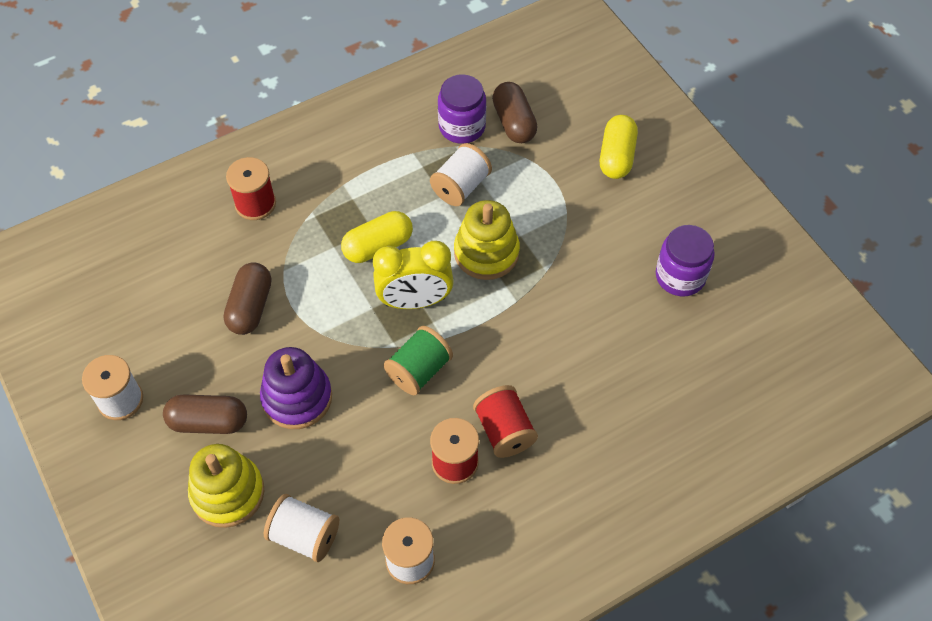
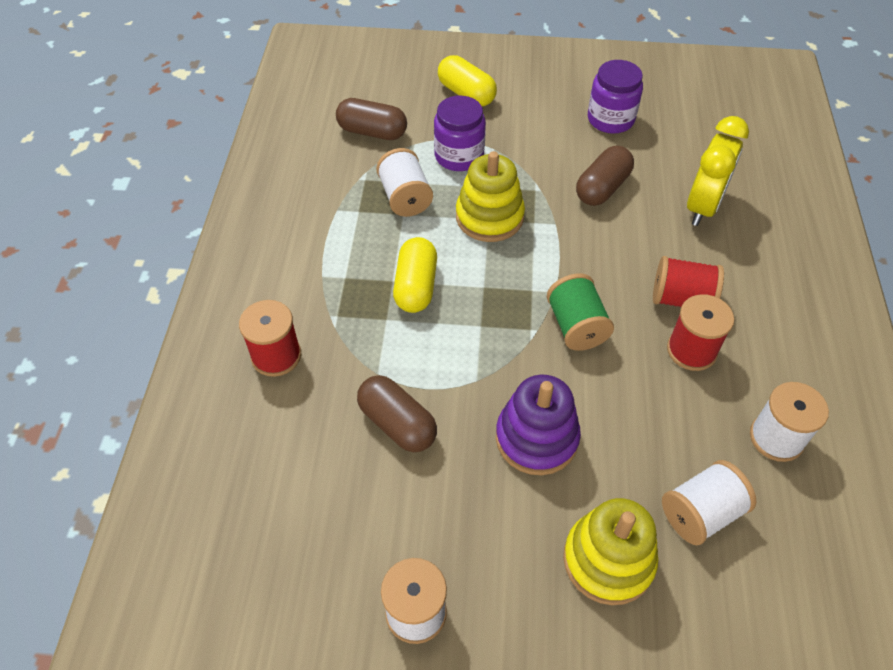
camera: 55 degrees left, 5 degrees down
(208, 422) = (508, 534): brown capsule -> brown capsule (602, 188)
(415, 301) = (499, 291): yellow clock -> yellow clock (703, 207)
(462, 126) = (342, 164): purple jar -> purple jar (459, 156)

